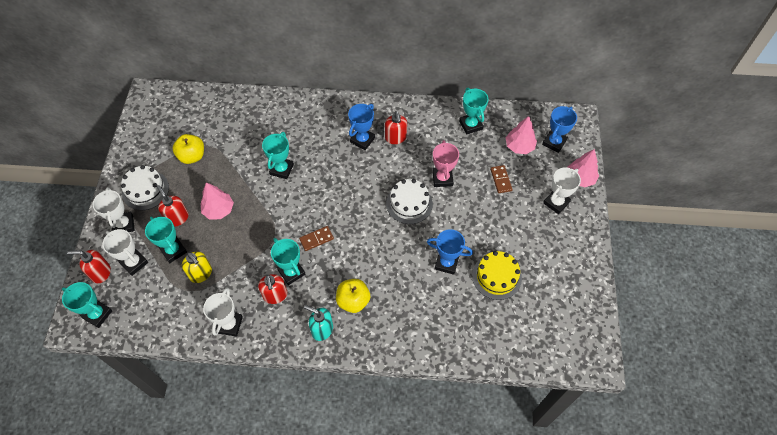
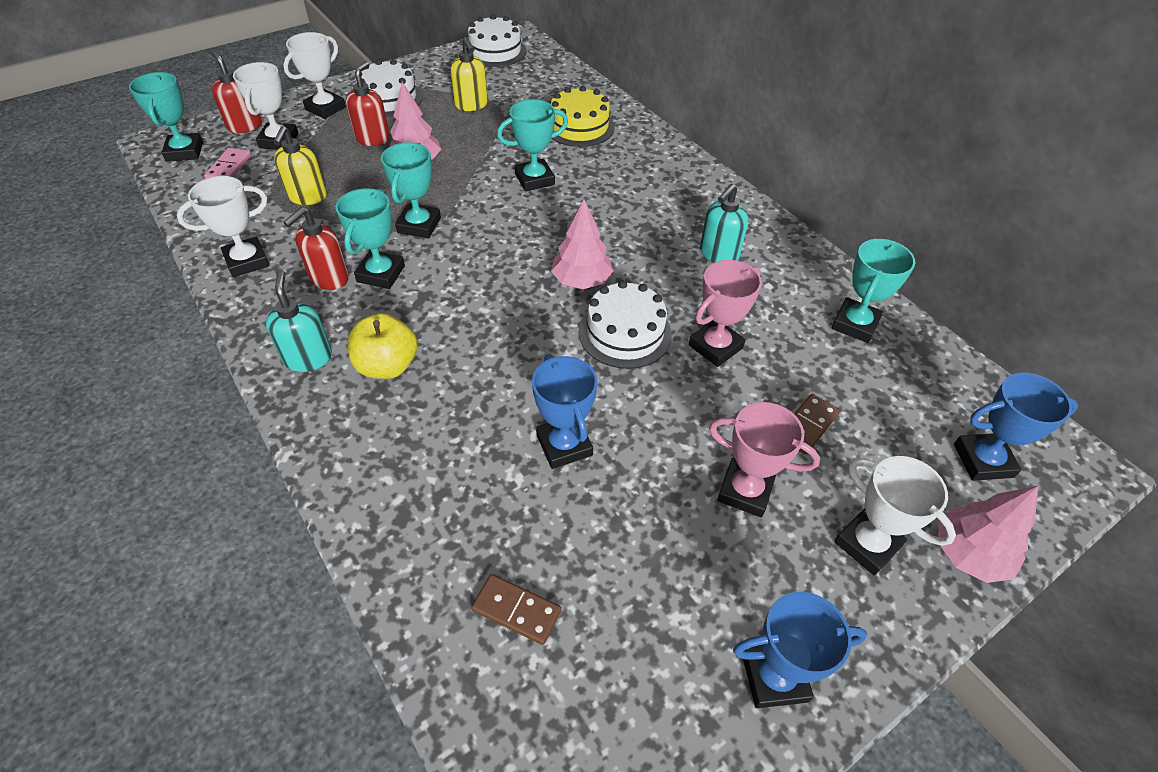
camera: 50 degrees right, 10 degrees down
(137, 298) = (229, 167): none -> pink domino
(150, 113) = (495, 51): none -> white cake
(173, 250) = (322, 159): turquoise trophy -> turquoise trophy (419, 225)
(192, 156) = (471, 105): yellow apple -> yellow soap dispenser
(316, 239) = (459, 268): brown domino -> brown domino (516, 610)
(362, 140) = (671, 224): blue trophy -> blue trophy (774, 677)
(395, 138) = (718, 254): red soap dispenser -> turquoise soap dispenser
(496, 276) = (608, 539): yellow cake -> yellow cake (579, 127)
(510, 221) = (745, 491): none -> pink trophy
(519, 146) = (904, 412): pink tree -> pink tree (581, 281)
(556, 202) = (867, 544): white trophy -> white trophy turned 45 degrees clockwise

